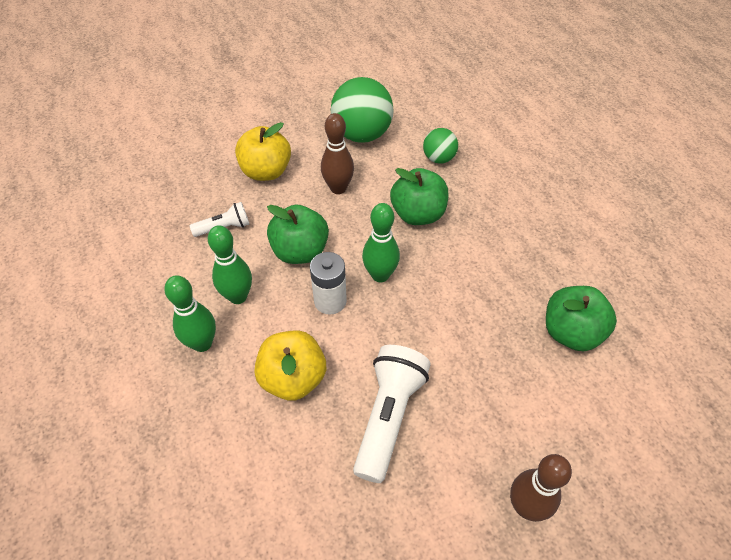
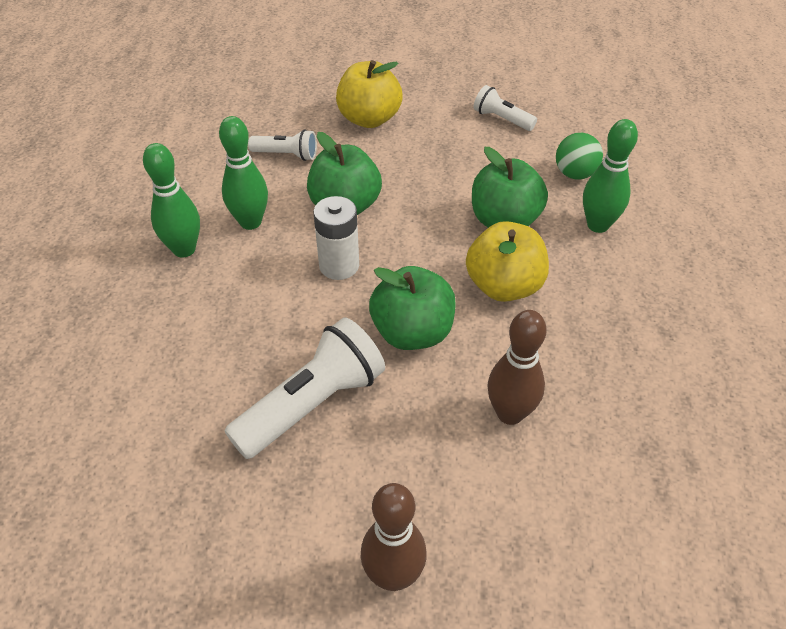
camera: 30 degrees right, 5 degrees down
(293, 378) = (244, 320): yellow apple -> yellow apple (504, 286)
(338, 188) = (433, 162): brown bowling pin -> brown bowling pin (510, 413)
(362, 134) = (502, 119): green ball -> white flashlight
(380, 275) = (413, 263): green bowling pin -> green bowling pin (598, 225)
(571, 332) = (599, 422): green apple -> green apple (412, 332)

